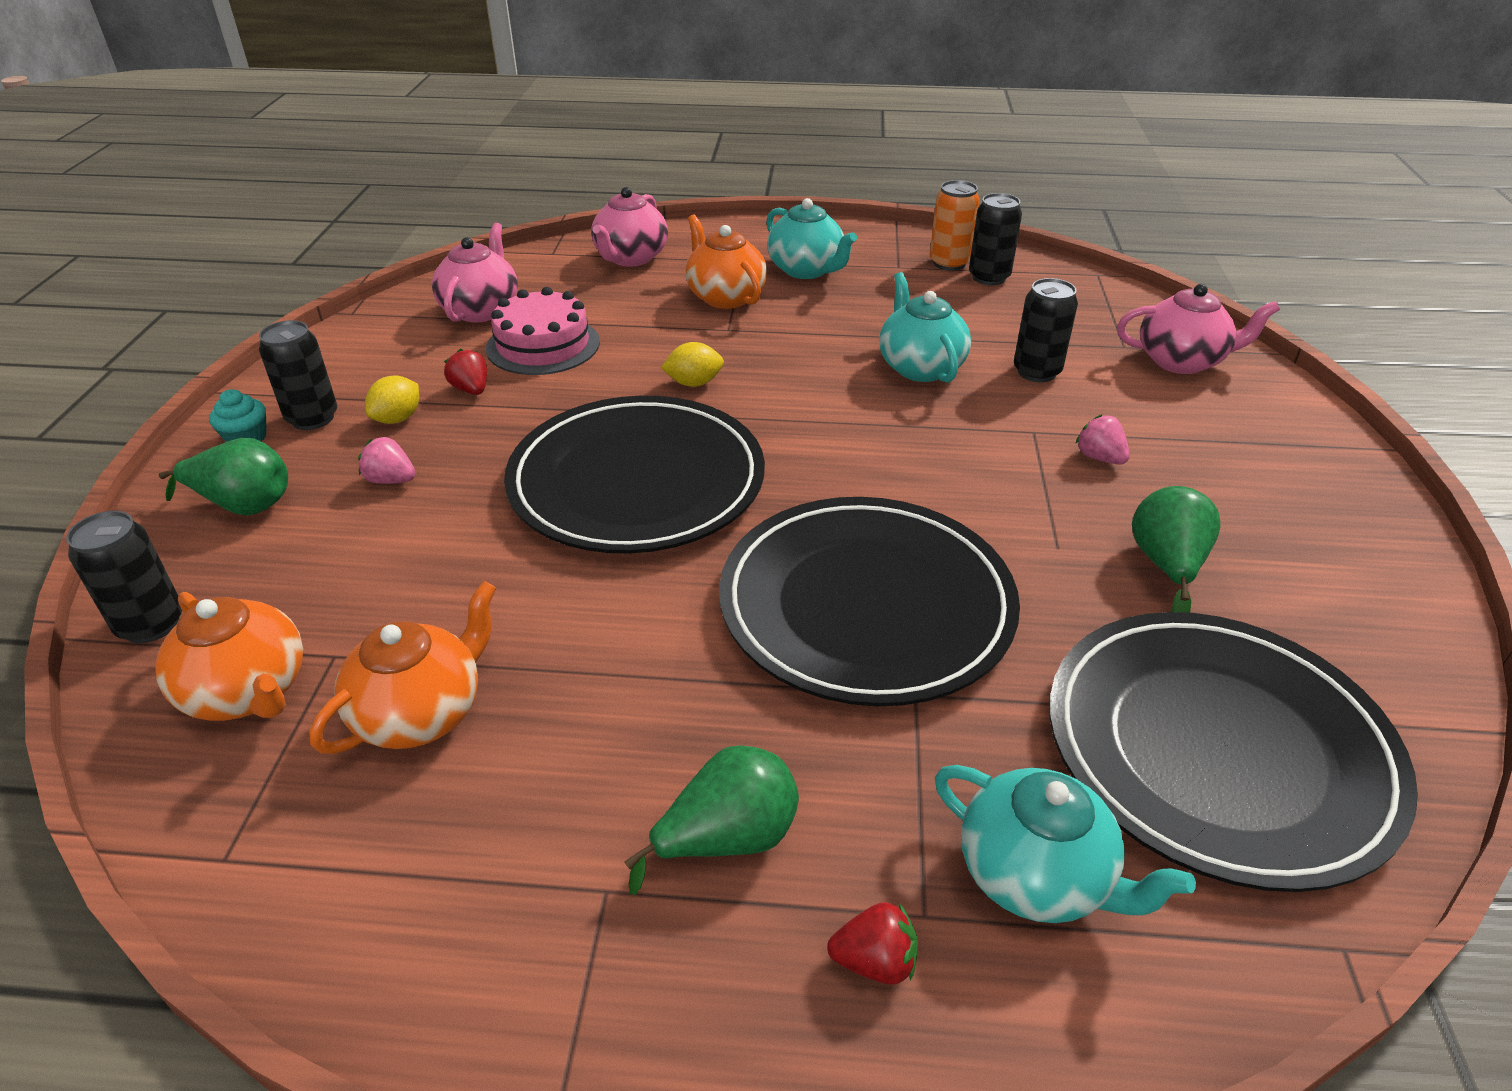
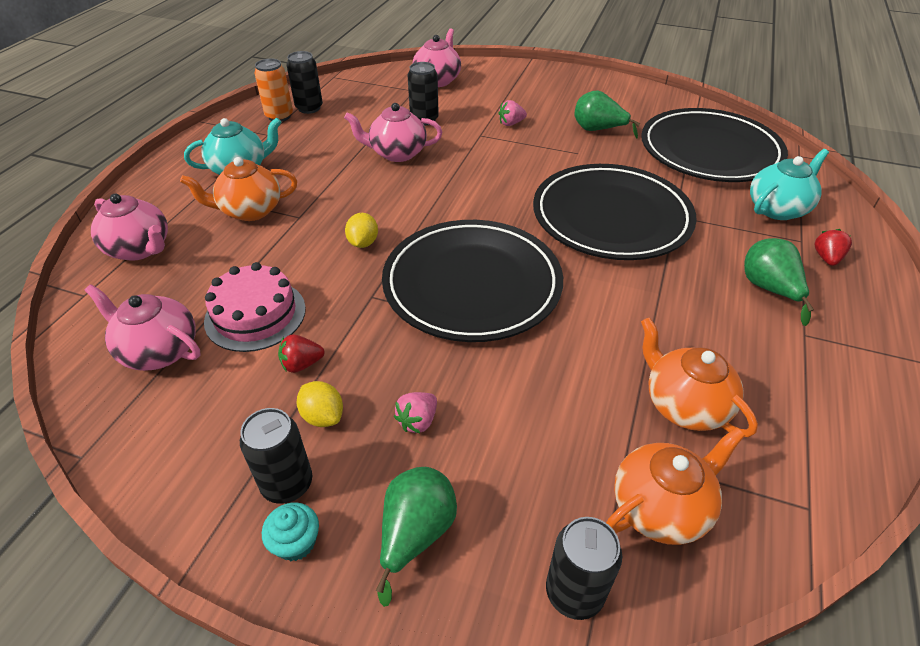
camera: 75 degrees left, 5 degrees up
(920, 367) = (397, 153): turquoise teapot -> pink teapot

